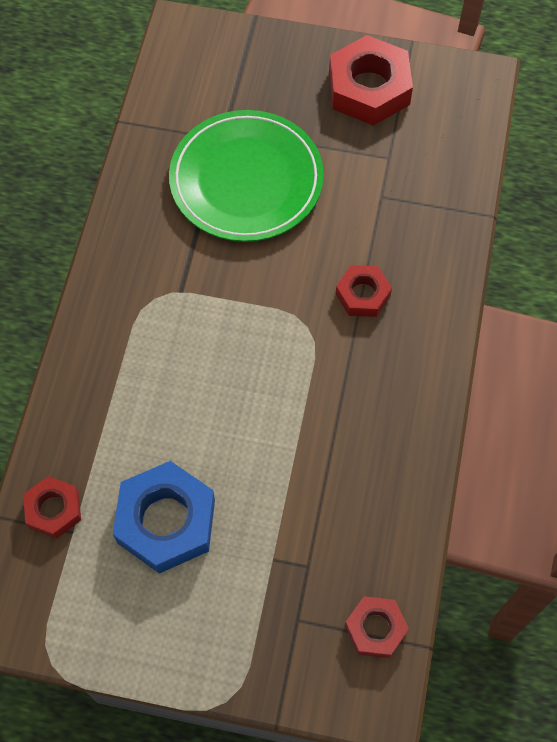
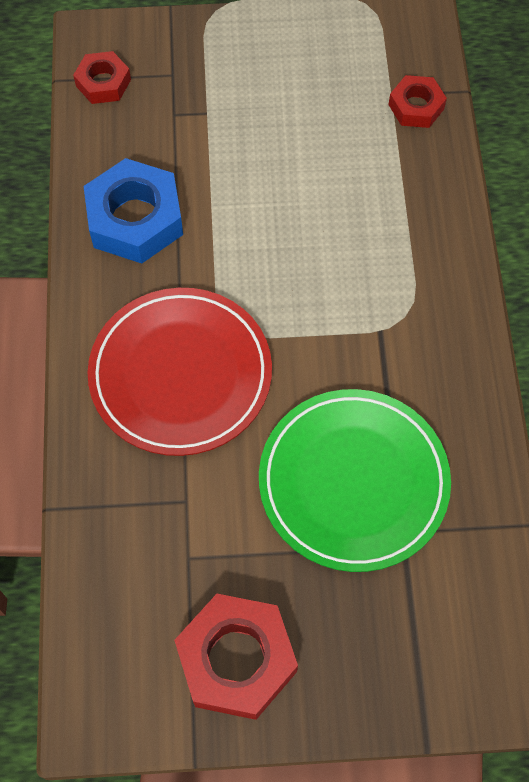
camera: 165 degrees right, 0 degrees up
(166, 521) = (312, 120): blue nut -> blue nut (135, 219)
(363, 294) = (180, 374): red nut -> red plate

